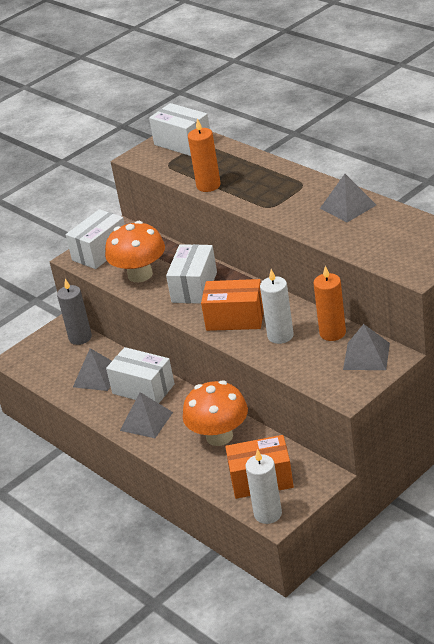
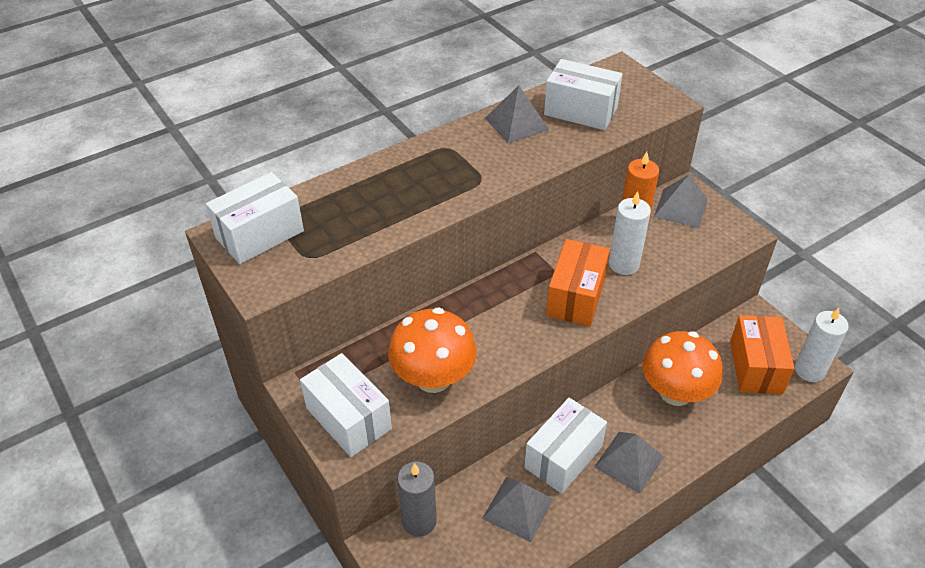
camera: 85 degrees left, 10 degrees up
(194, 287) = (492, 325): white box -> white box (580, 111)
(208, 186) = (395, 224): orange candle -> none

